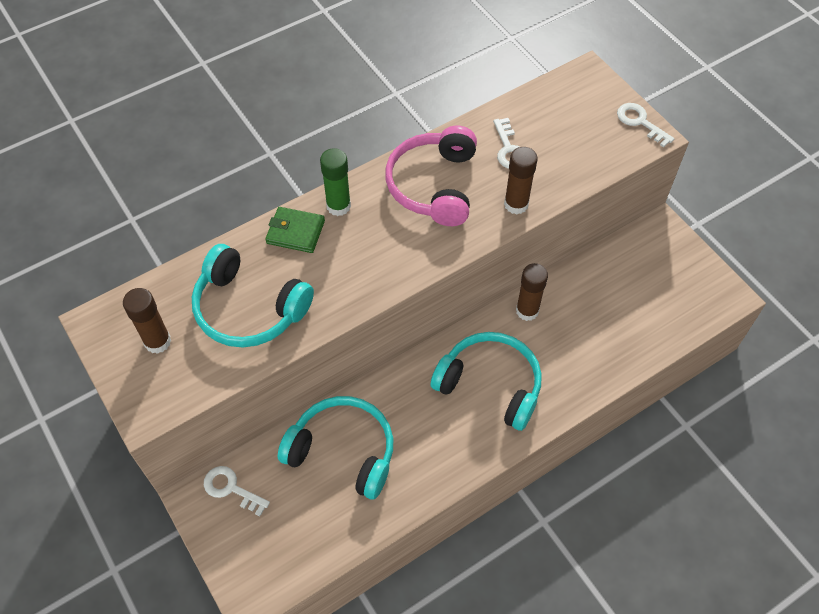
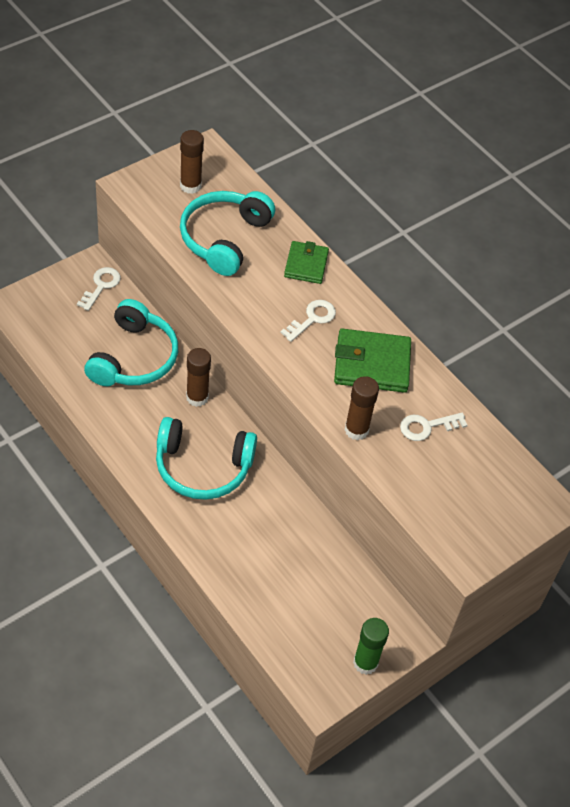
camera: 80 degrees right, 5 degrees down
(338, 206) = (338, 293): green glue stick -> green glue stick (365, 663)
(433, 185) = (372, 364): pink headphones -> green wallet
(490, 384) = (202, 467): turquoise headphones -> turquoise headphones turned 75 degrees clockwise
(527, 311) = (287, 501): brown glue stick -> brown glue stick (197, 397)
(640, 122) = (485, 549): white key -> white key (312, 319)

